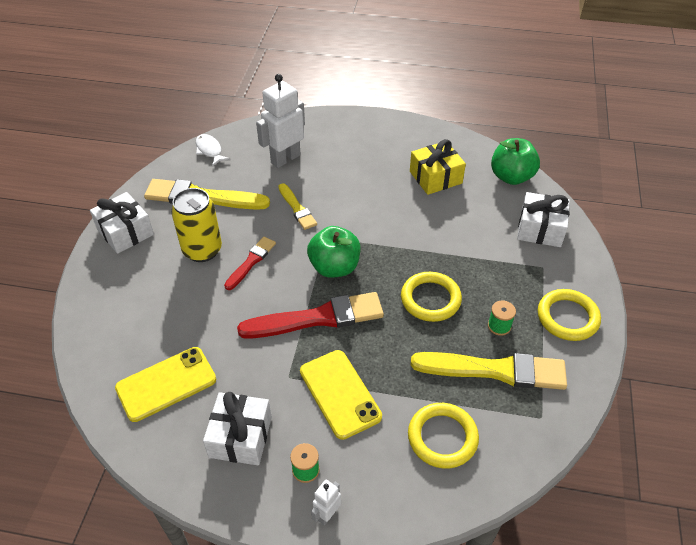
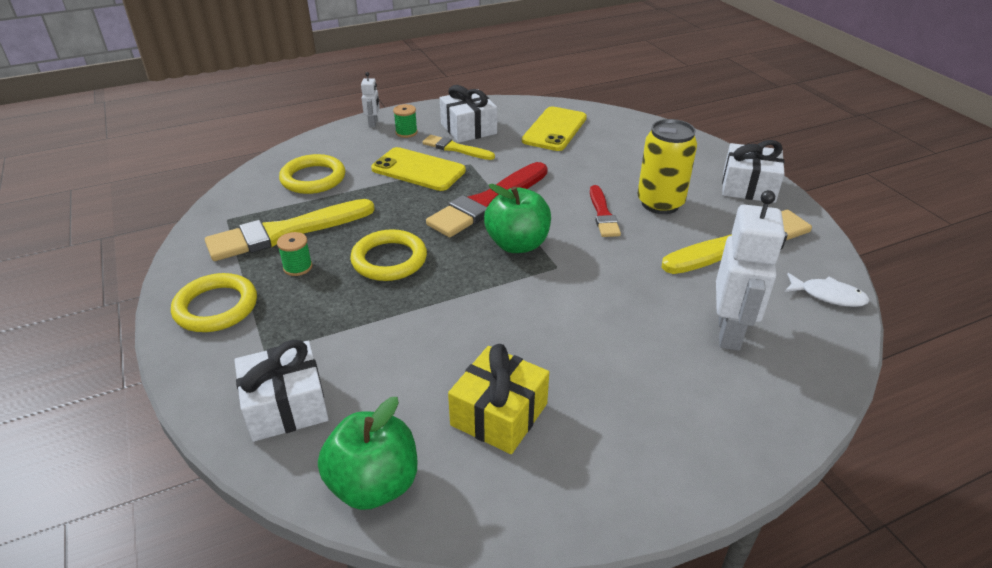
camera: 145 degrees right, 10 degrees down
(297, 208) = (628, 280): yellow brush -> yellow brush (455, 148)

